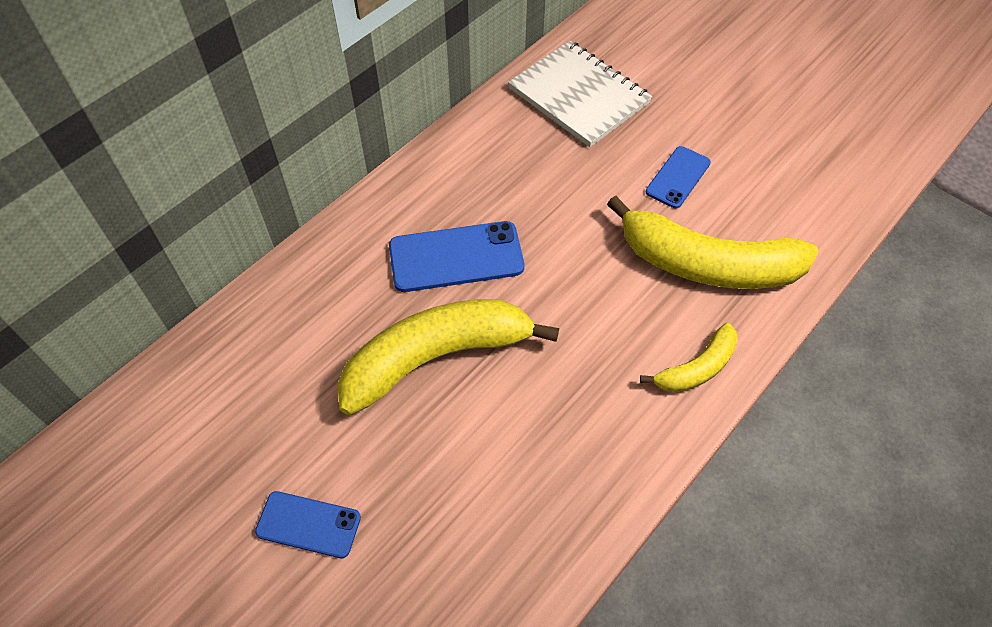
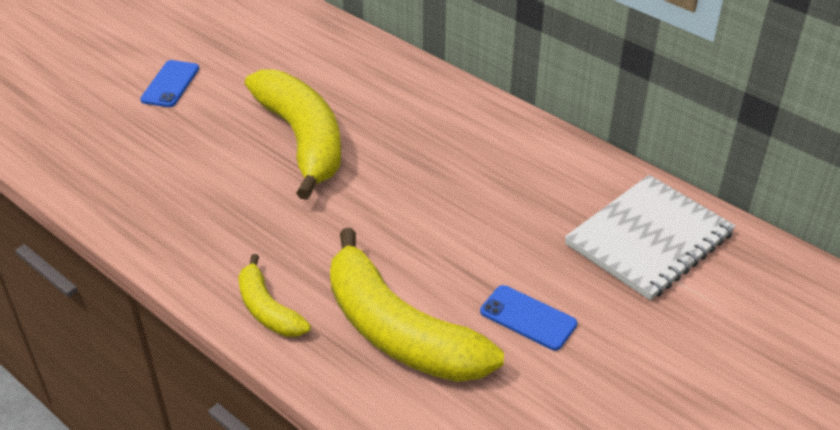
camera: 90 degrees right, 15 degrees down
(456, 257) = (411, 149): blue phone -> none
(707, 264) = (399, 331): yellow banana -> yellow banana turned 60 degrees counterclockwise

